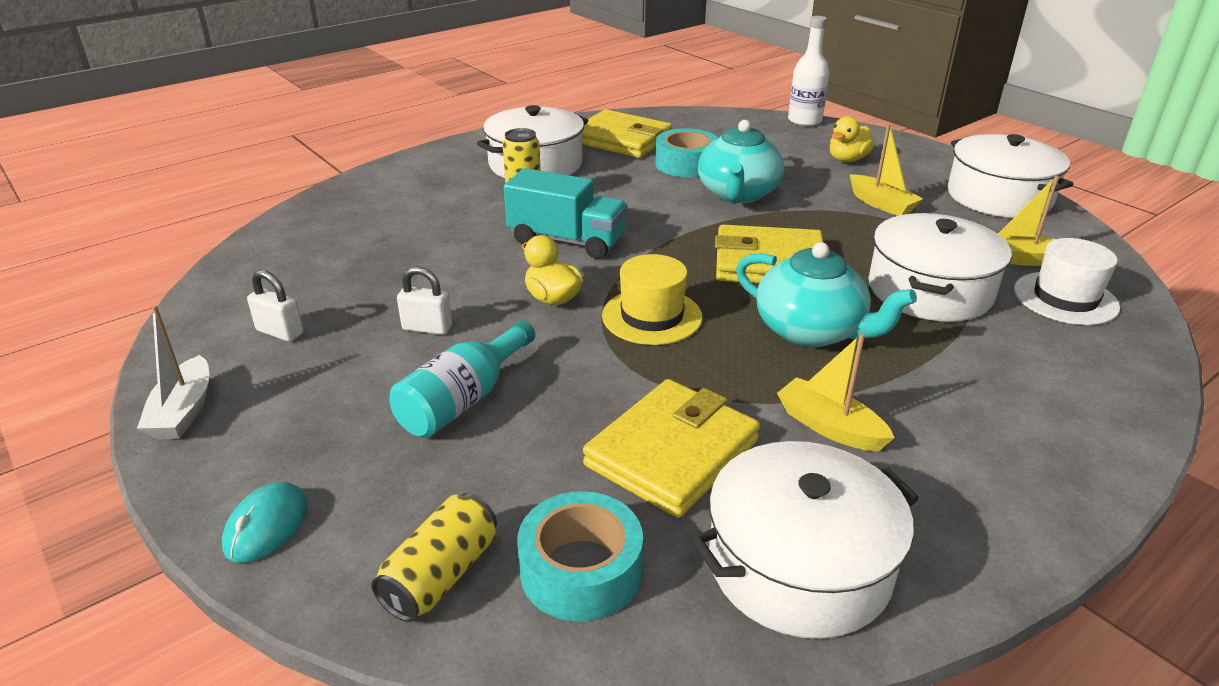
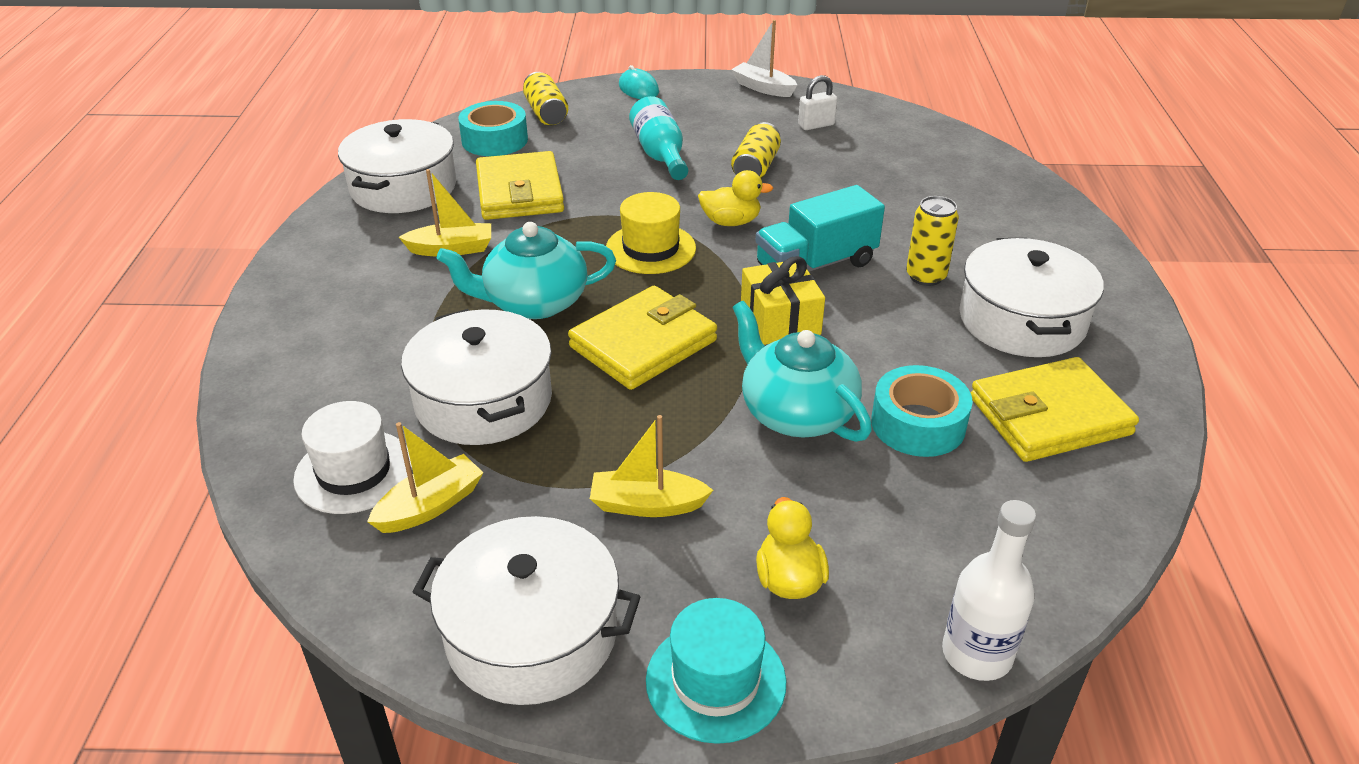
camera: 130 degrees right, 5 degrees up
(427, 328) = (755, 167): white padlock -> yellow can
(657, 229) = (780, 320): none -> yellow gift
(924, 155) = (715, 681): none -> turquoise hat

